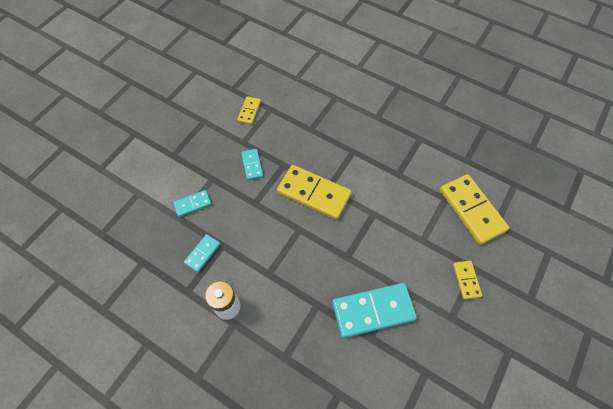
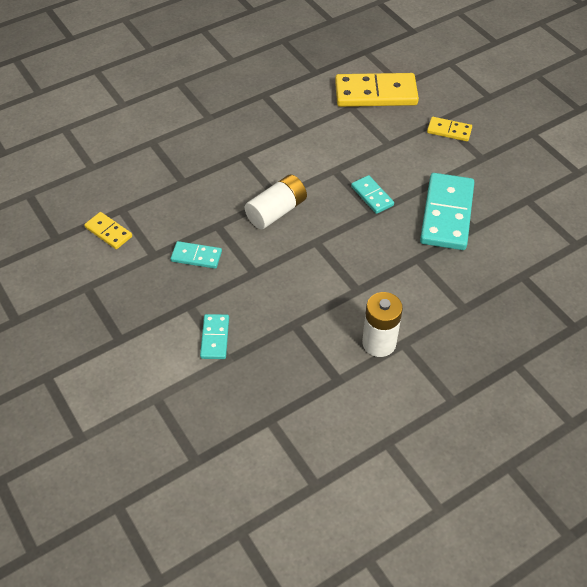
camera: 65 degrees left, 10 degrees down
(202, 253) = (294, 348): turquoise domino -> turquoise domino (372, 196)
(313, 193) = (276, 211): yellow domino -> white battery

